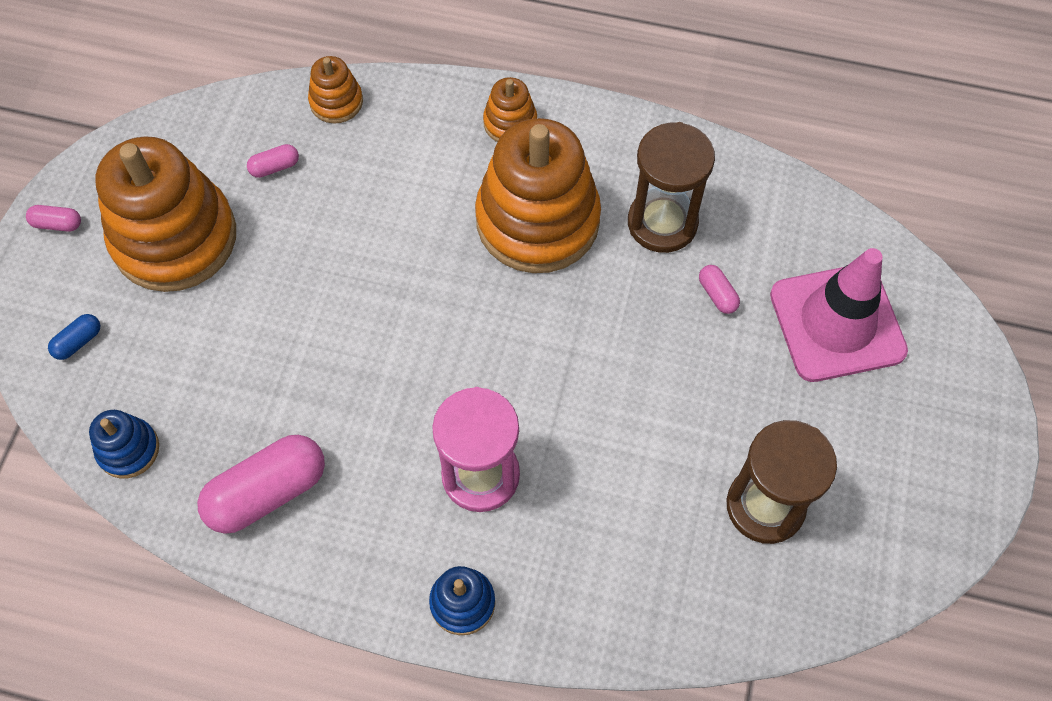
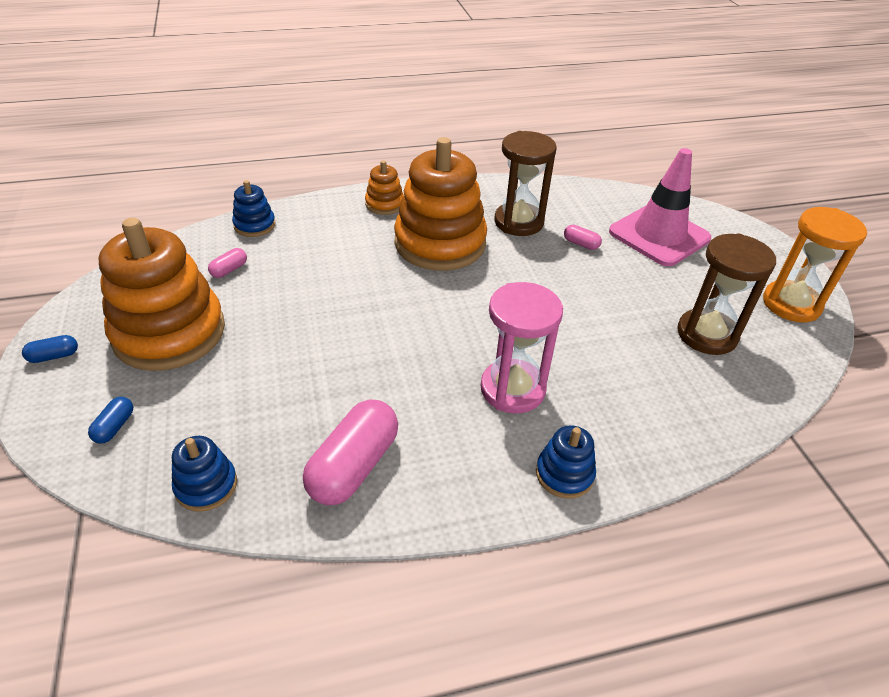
camera: 30 degrees left, 20 degrees down
(57, 224) = (54, 356): pink capsule -> blue capsule
(336, 102) = (254, 225): orange stacking toy -> blue stacking toy
(920, 512) = (791, 304): none -> orange hourglass

